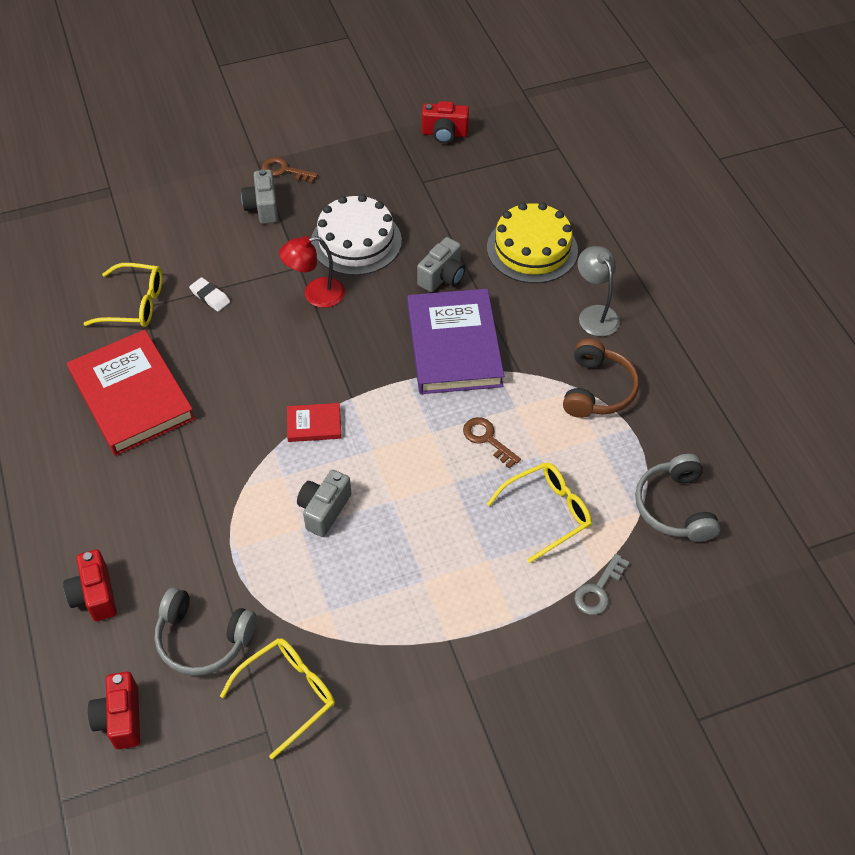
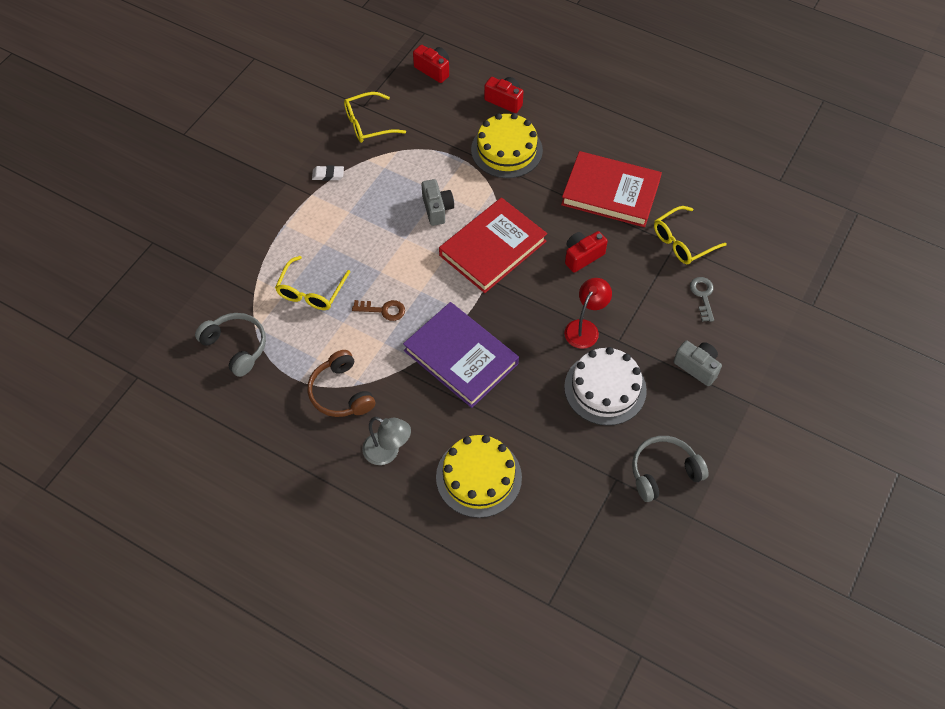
camera: 140 degrees right, 5 degrees up
(171, 526) = (506, 150): none -> yellow cake
(203, 639) = (432, 118): grey headphones -> grey headphones (663, 472)
(210, 296) = (646, 279): white eraser -> white eraser (328, 175)
(285, 170) = (721, 410): brown key -> none
(288, 694) = (368, 124): yellow glasses -> yellow glasses turned 60 degrees clockwise
(314, 424) = (492, 248): red book -> red book, size x2.26
(442, 277) = (518, 404): grey camera -> none
(444, 134) = (650, 544): red camera -> red camera (582, 256)
(598, 590) = (249, 269): grey key -> grey key (703, 296)

